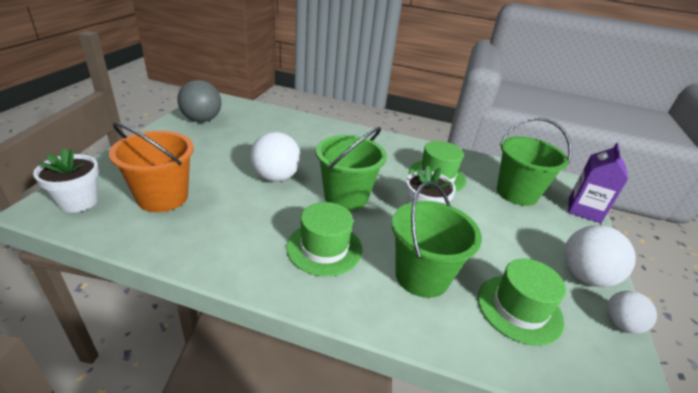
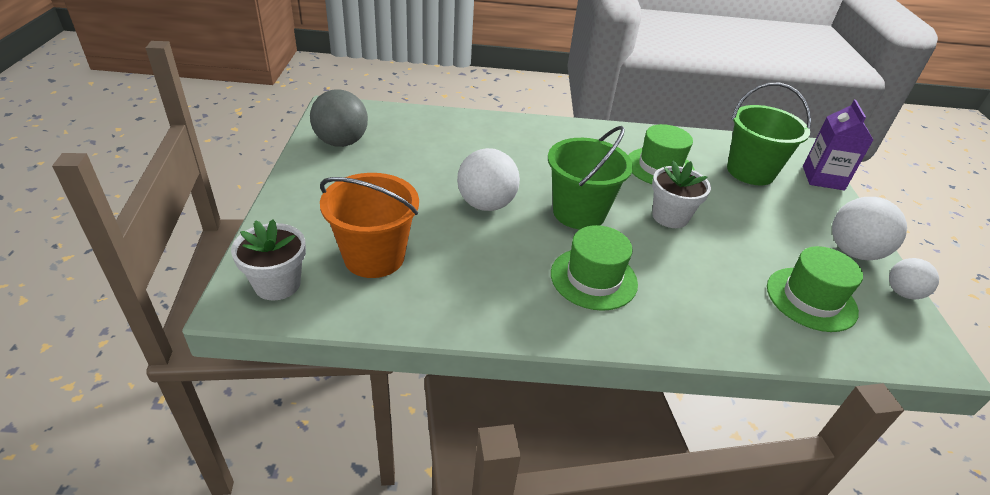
camera: 15 degrees left, 5 degrees up
(422, 276) = (706, 287): green bucket -> none

